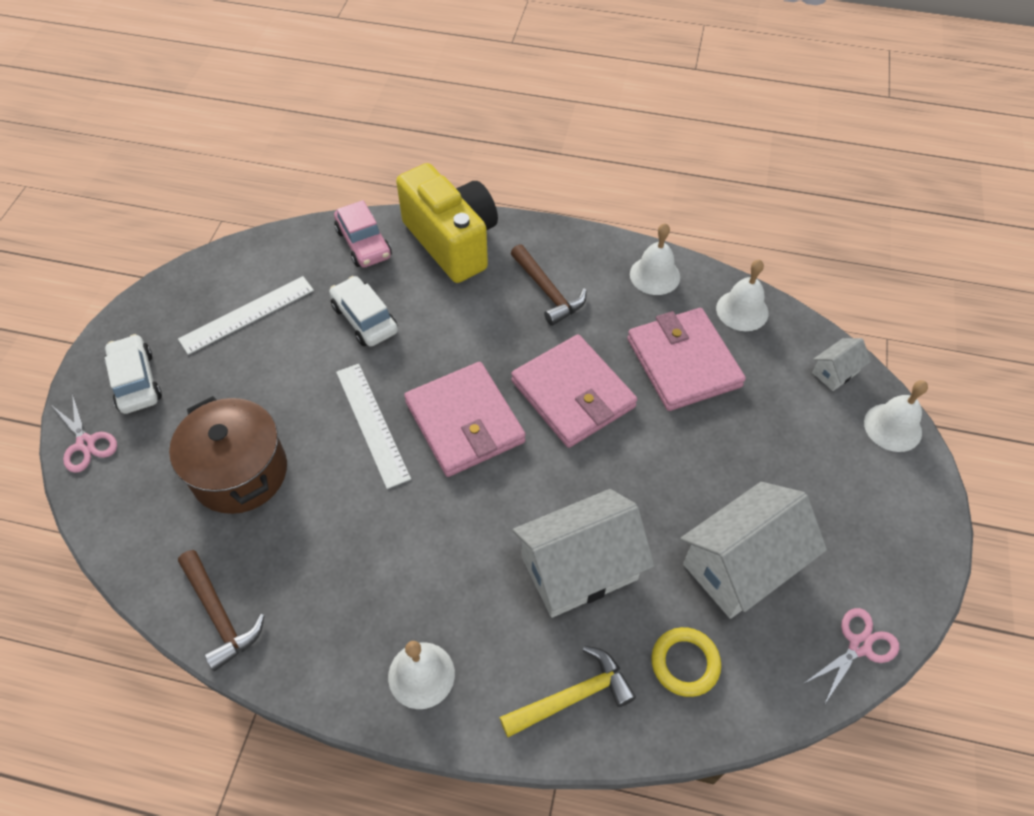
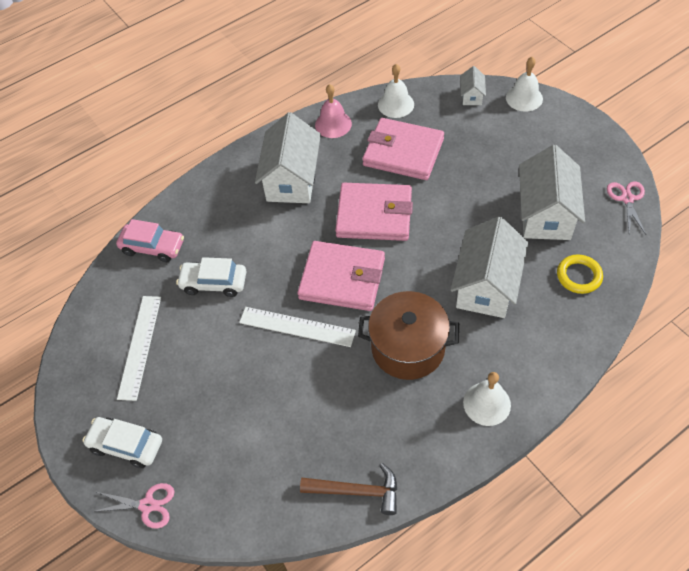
camera: 45 degrees left, 0 degrees up
(240, 472) = (262, 421): brown pot -> brown pot (408, 348)
(452, 242) = (203, 201): yellow camera -> none
(548, 291) = (292, 179): brown hammer -> white house
(573, 696) = (557, 338): yellow hammer -> none
(654, 275) = (333, 124): white bell -> pink bell

